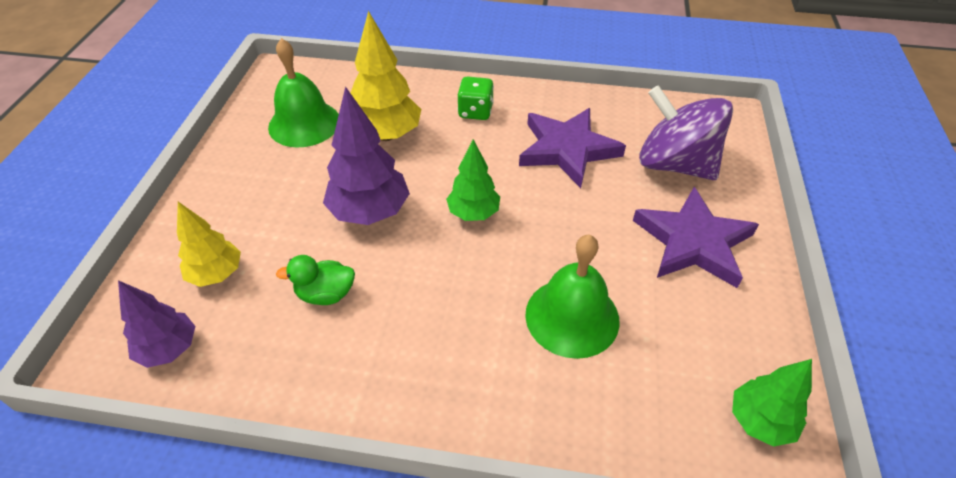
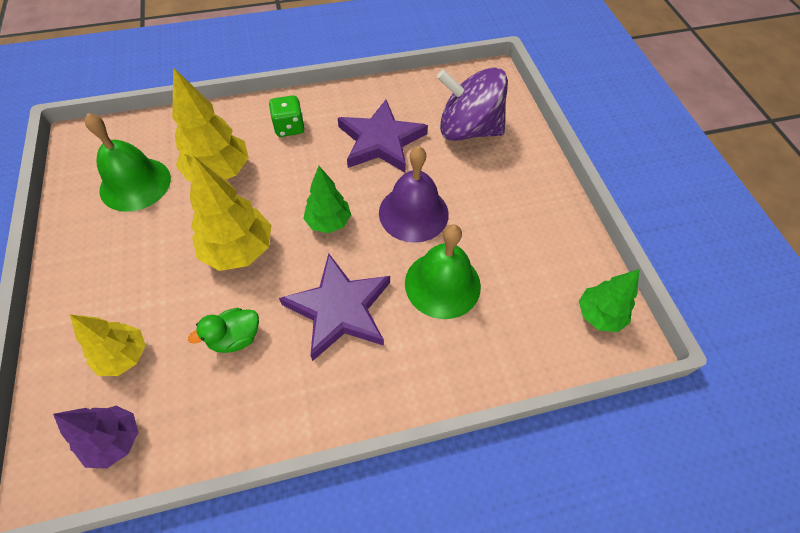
camera: 25 degrees left, 10 degrees up
(370, 212) = (239, 250): purple tree -> yellow tree
(571, 232) = (413, 213): none -> purple bell
(693, 242) = (505, 192): purple star -> purple star (339, 309)

